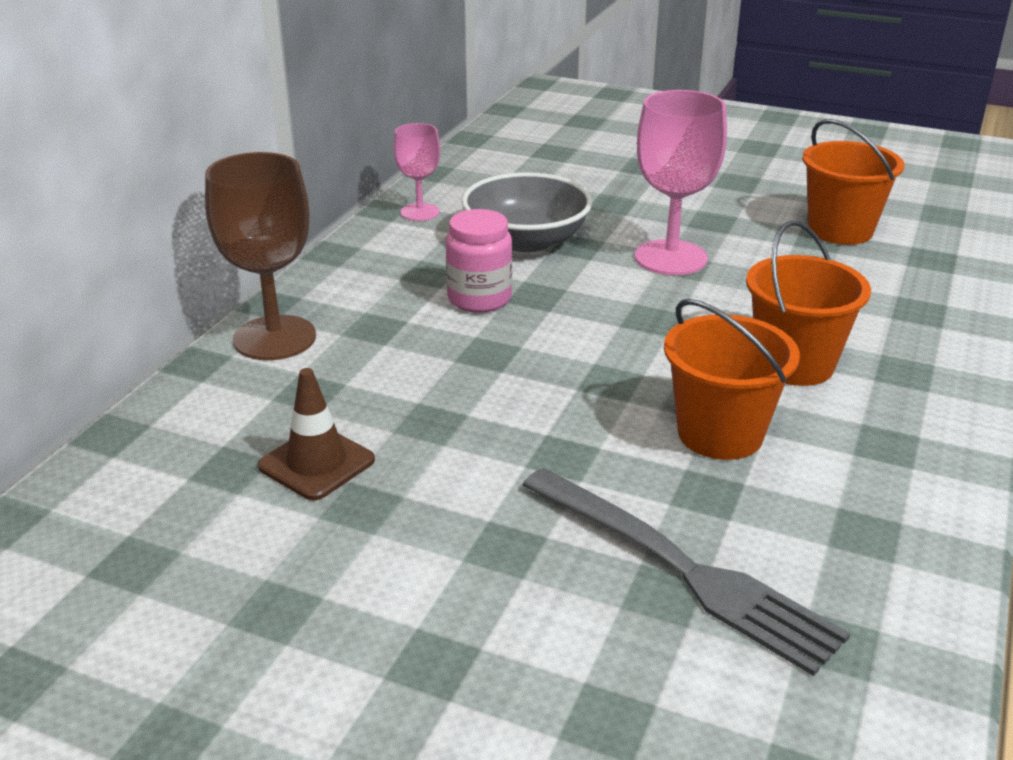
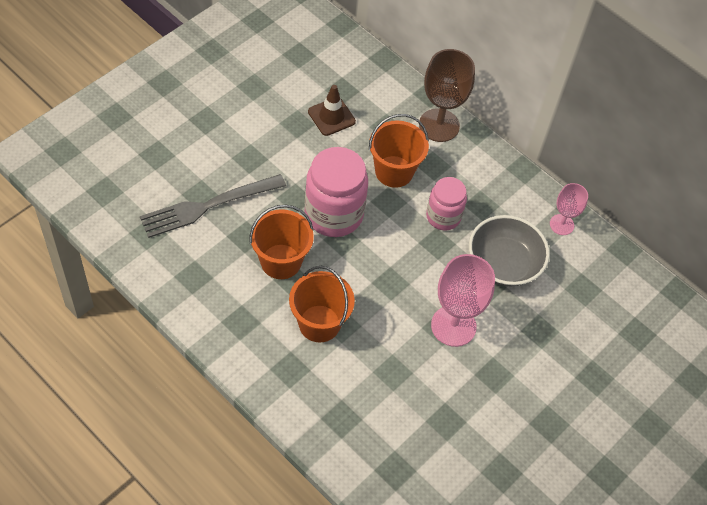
camera: 105 degrees right, 25 degrees up
(564, 402) = (333, 214): none -> pink jar
(840, 230) = (453, 441): orange bucket -> orange bucket (394, 171)

